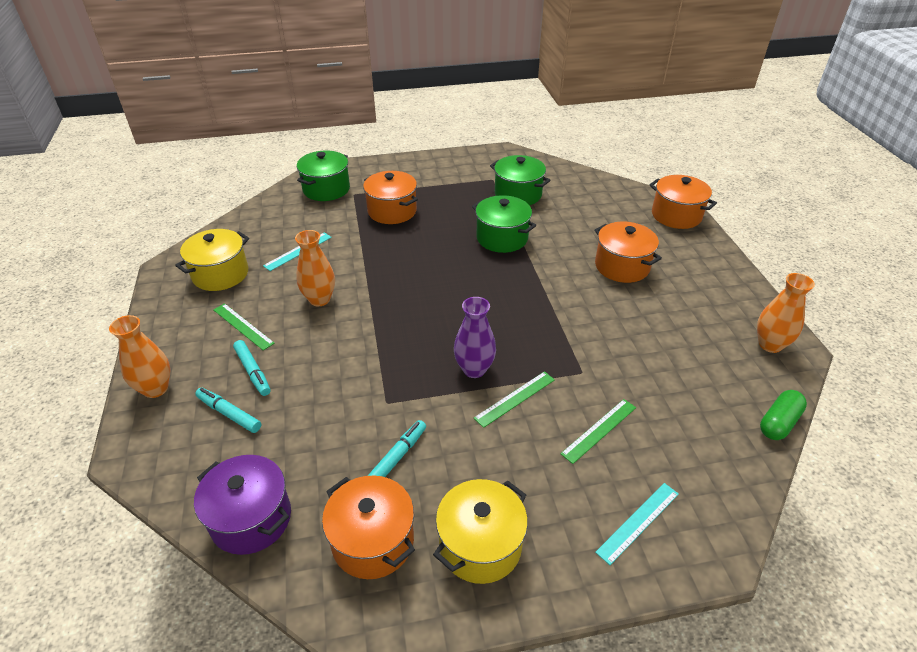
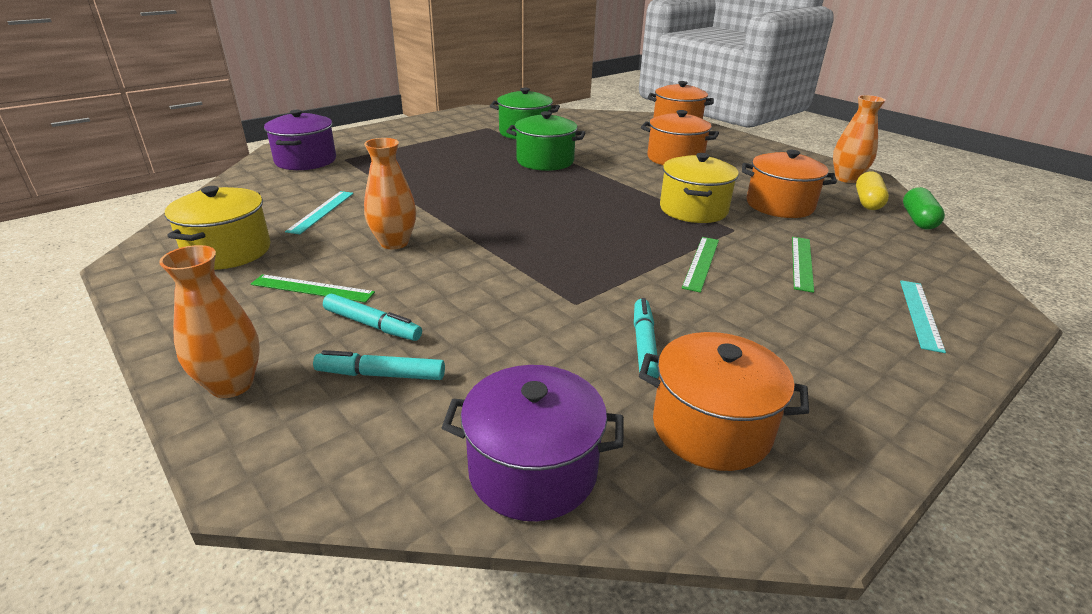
camera: 30 degrees left, 10 degrees down
(326, 189) = (306, 160): green pot -> purple pot
(392, 211) = (405, 163): orange pot -> orange pot (779, 205)
(474, 369) = (635, 253): purple vase -> none
(480, 545) = (821, 384): yellow pot -> yellow pot (693, 209)
(754, 382) = (867, 202): none -> yellow capsule

